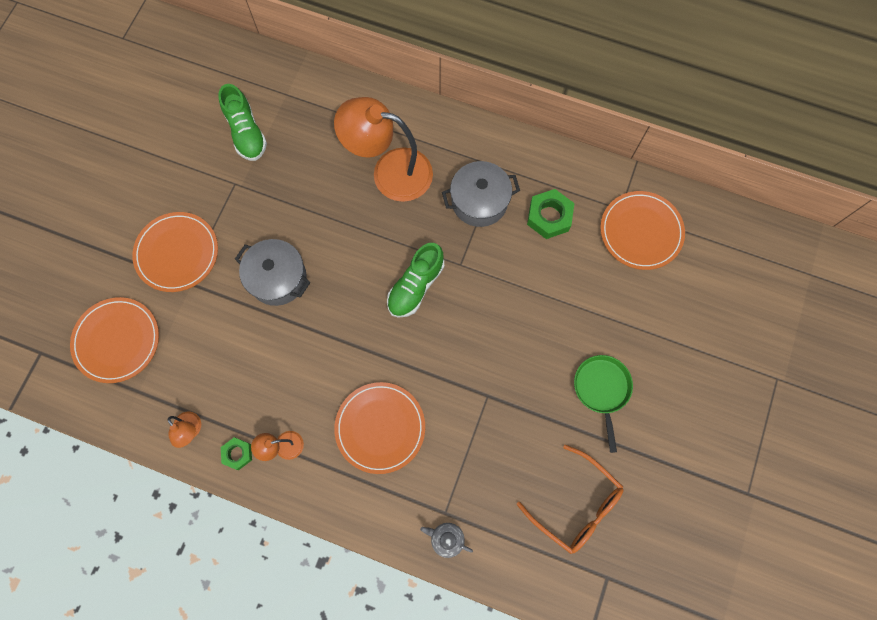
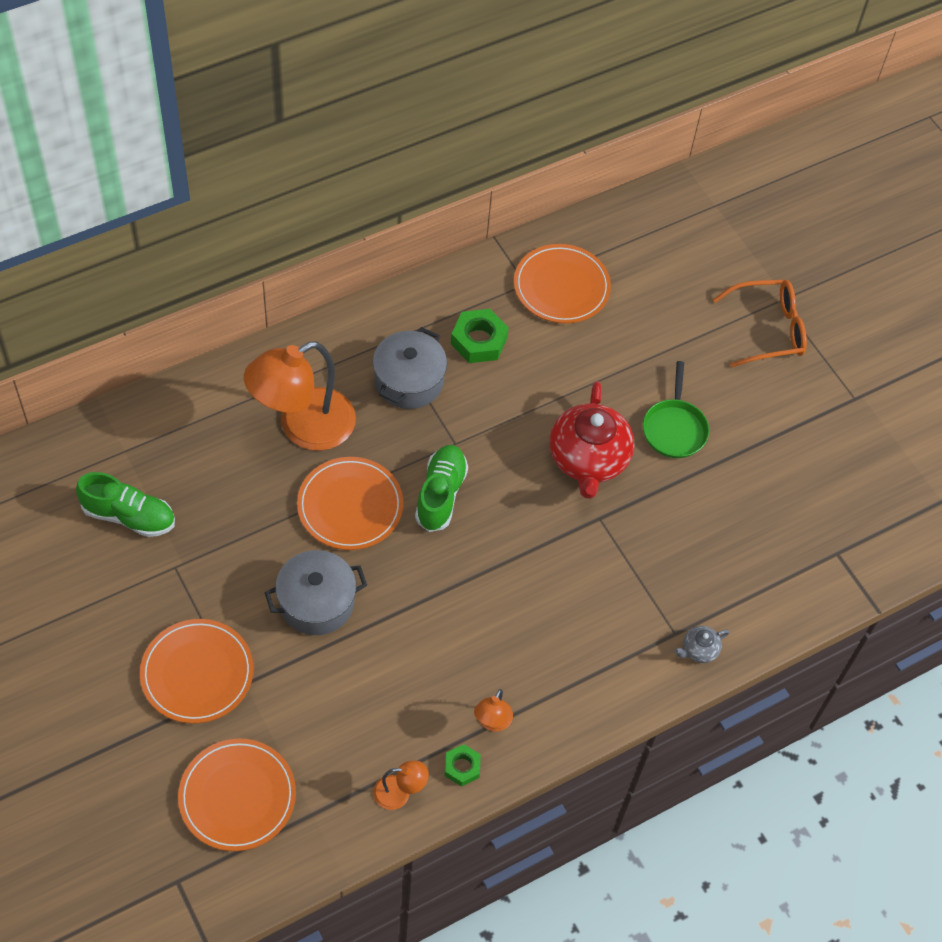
camera: 55 degrees left, 15 degrees down
(380, 428) = (549, 626): orange plate -> orange plate (350, 506)
(415, 286) = (440, 494): green shoe -> green shoe turned 150 degrees counterclockwise
(525, 354) = (588, 459): none -> red teapot
(576, 505) = (757, 527): orange glasses -> orange glasses (768, 329)
(602, 389) = (674, 428): green pan -> green pan turned 120 degrees counterclockwise

